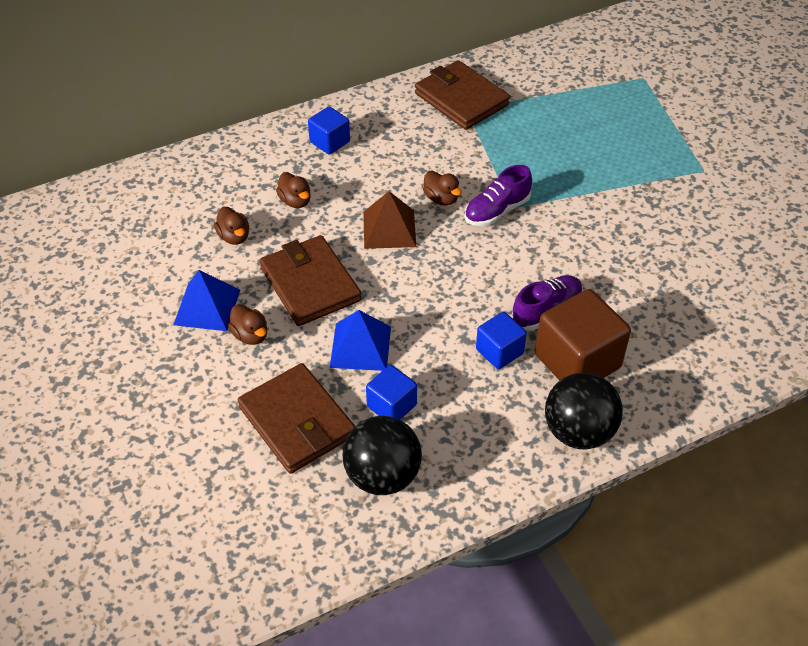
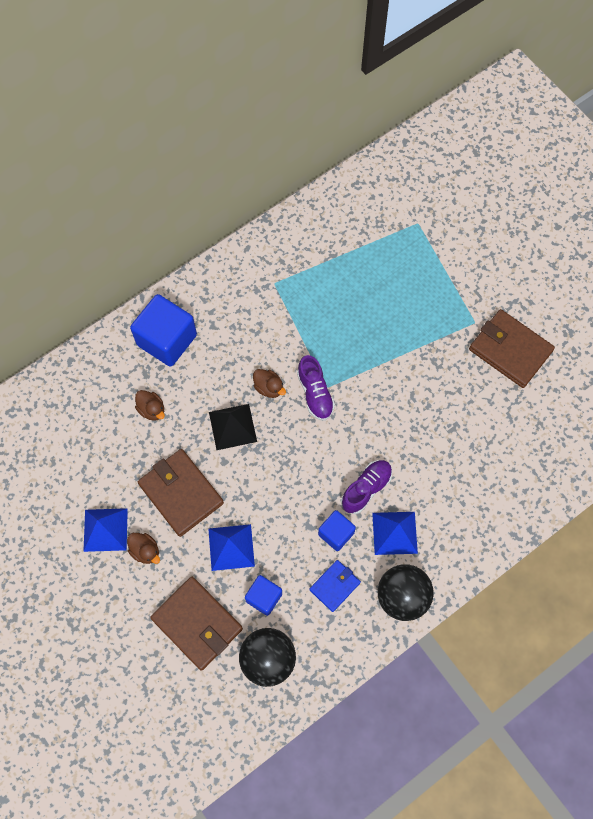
camera: 10 degrees left, 20 degrees up
(234, 237) = (110, 455): brown duck -> none
(329, 142) = (167, 340): blue cube -> blue cube, size x1.79
(389, 229) = (233, 426): brown pyramid -> black pyramid
(461, 99) = (268, 273): brown wallet -> brown wallet (510, 350)
(488, 407) = (335, 586): none -> blue wallet
(497, 211) = (315, 393): purple shoe -> purple shoe turned 60 degrees counterclockwise
(577, 361) = (394, 533): brown cube -> blue pyramid

